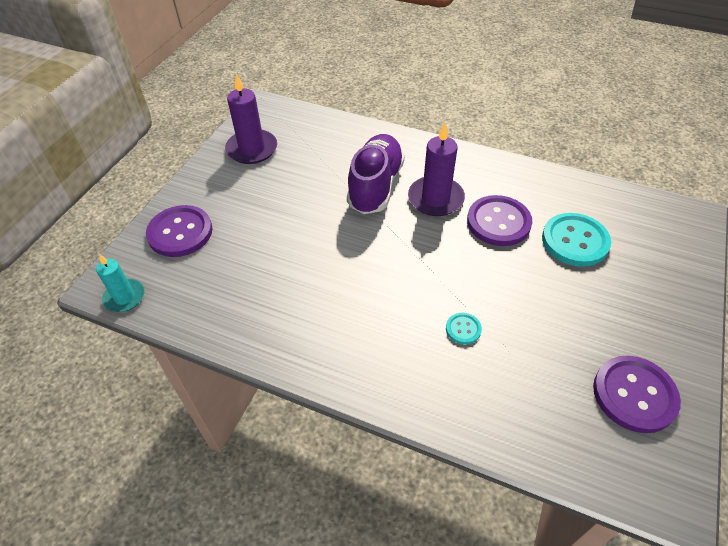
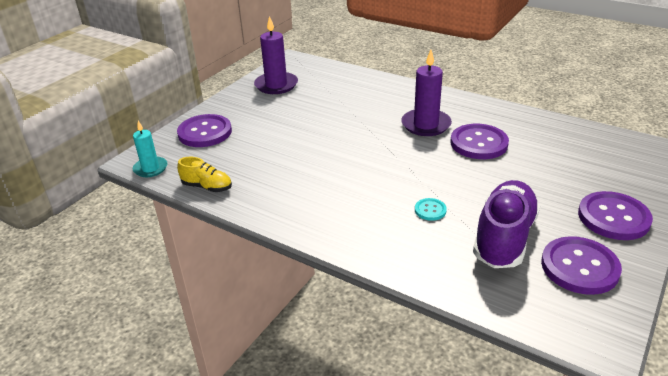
camera: 10 degrees right, 15 degrees down
(200, 320) = (207, 187): none -> yellow shoe
(375, 186) = (375, 114): purple shoe -> purple shoe (504, 238)
(575, 241) = (546, 160): turquoise button -> none
(657, 319) = (613, 217): none -> purple button

